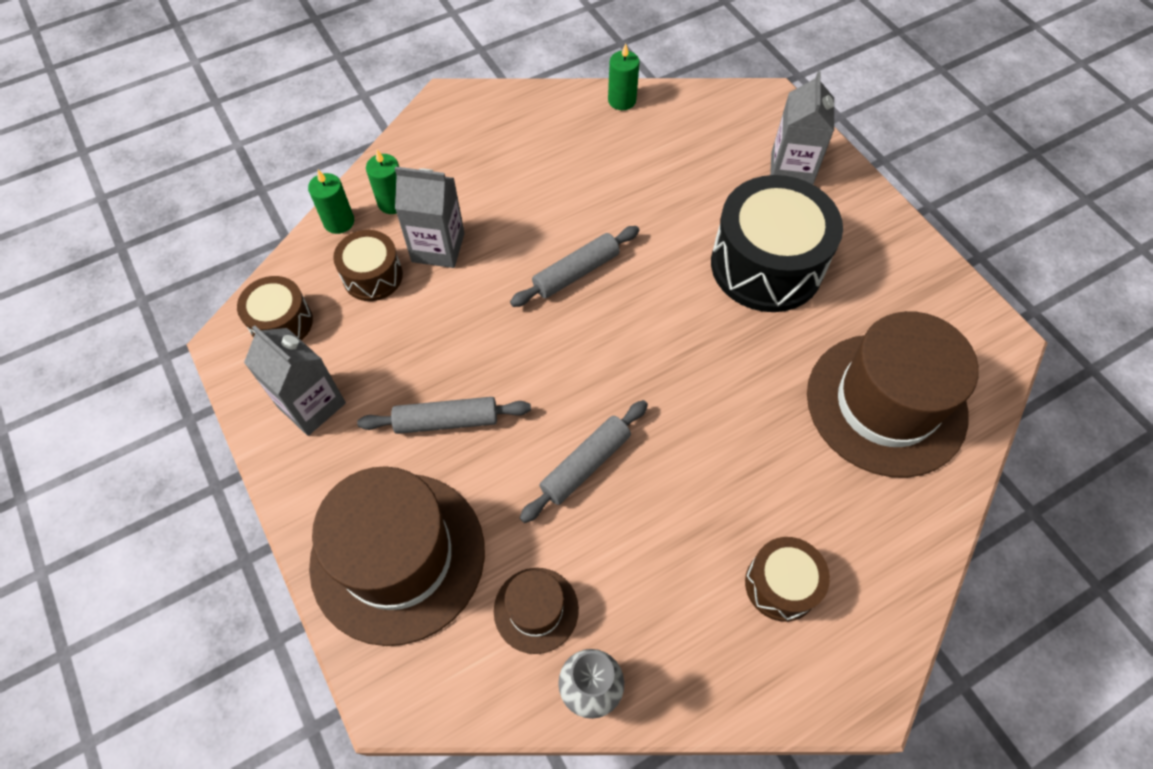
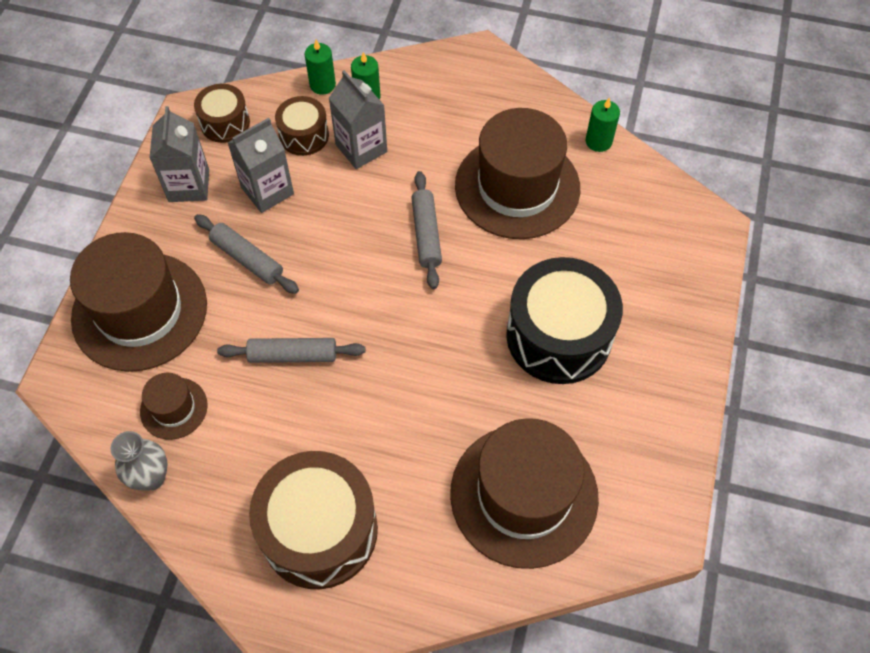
camera: 45 degrees right, 0 degrees up
(576, 272) = (426, 234): grey rolling pin -> grey rolling pin turned 75 degrees clockwise
(602, 180) = (517, 187): none -> brown hat
(781, 584) = (319, 530): brown drum -> brown drum, size x1.90
(791, 170) = (662, 287): grey carton -> grey carton (267, 191)

